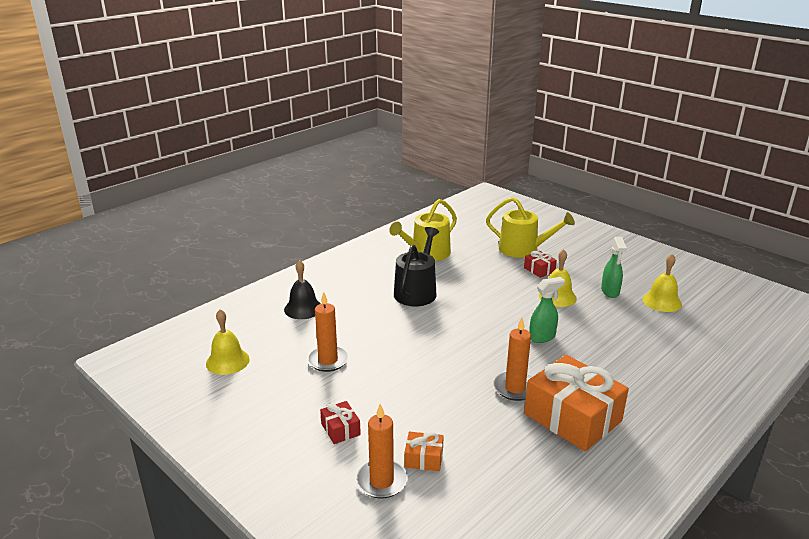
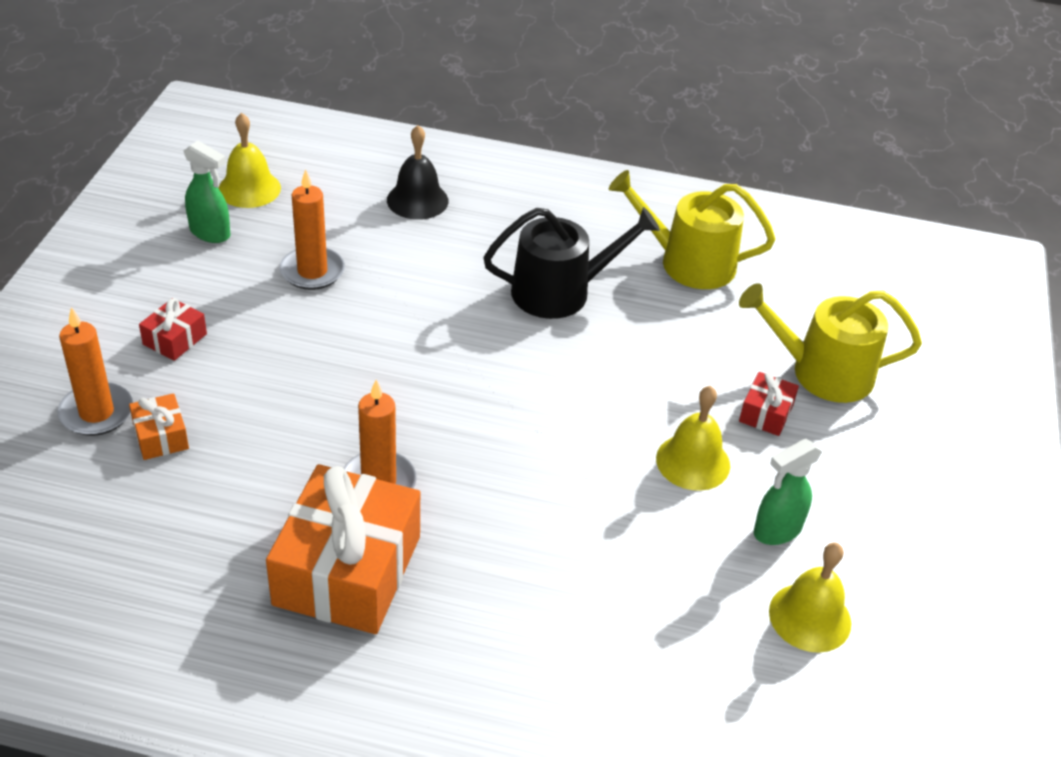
camera: 55 degrees right, 15 degrees up
(523, 249) = (821, 372): yellow watering can -> yellow watering can turned 105 degrees clockwise
(542, 337) = (545, 476): green spray bottle -> green spray bottle (210, 233)

